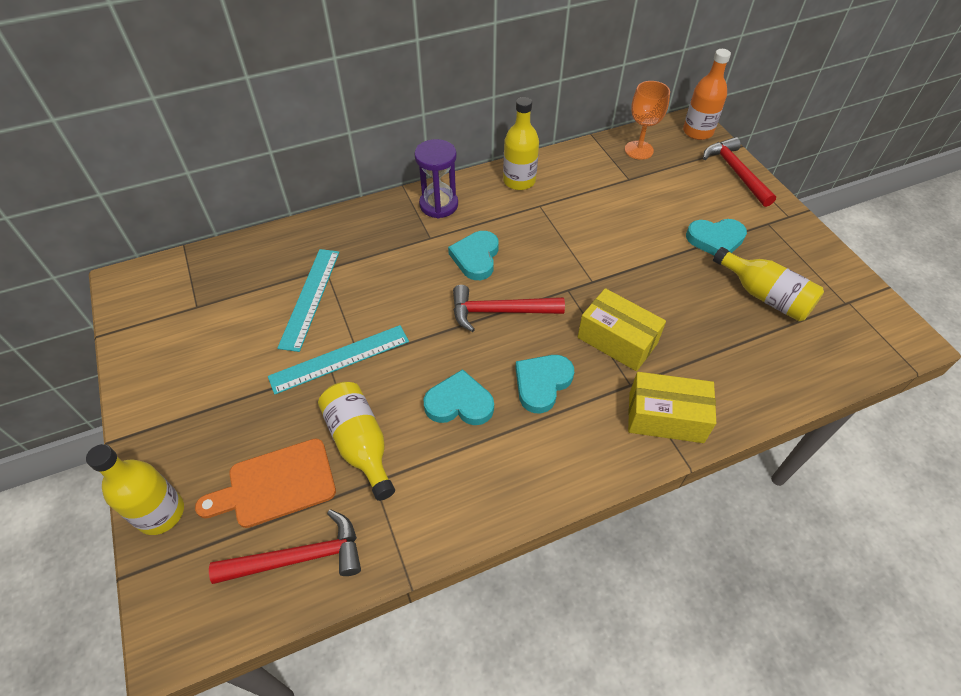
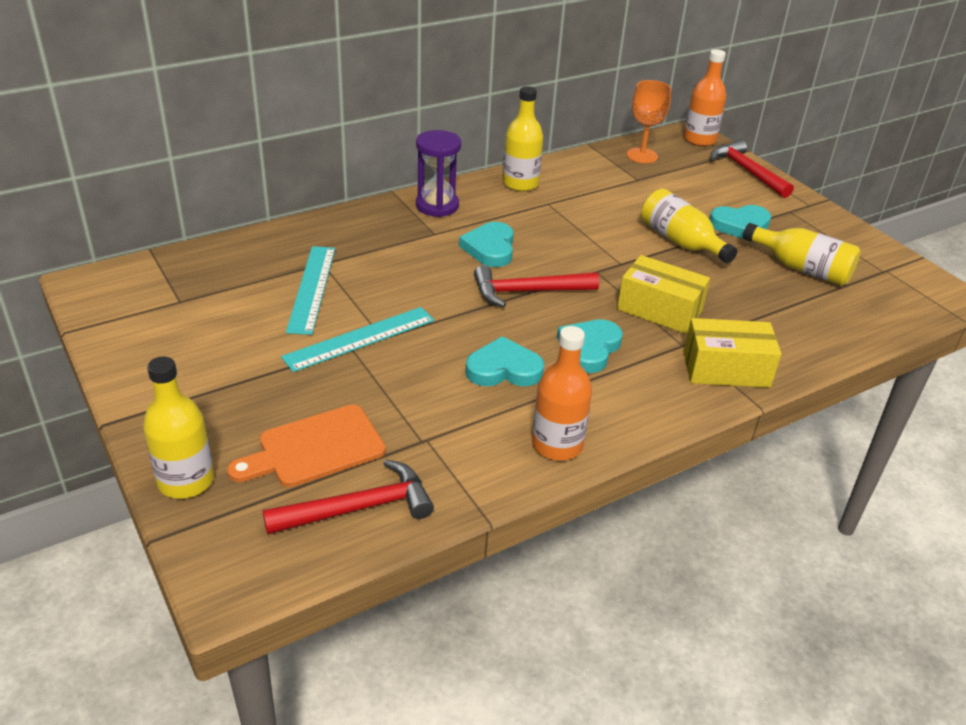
camera: 10 degrees left, 15 degrees down
(360, 444) = (402, 408): yellow bottle -> yellow bottle (681, 242)
(489, 498) = (557, 445): none -> orange bottle

